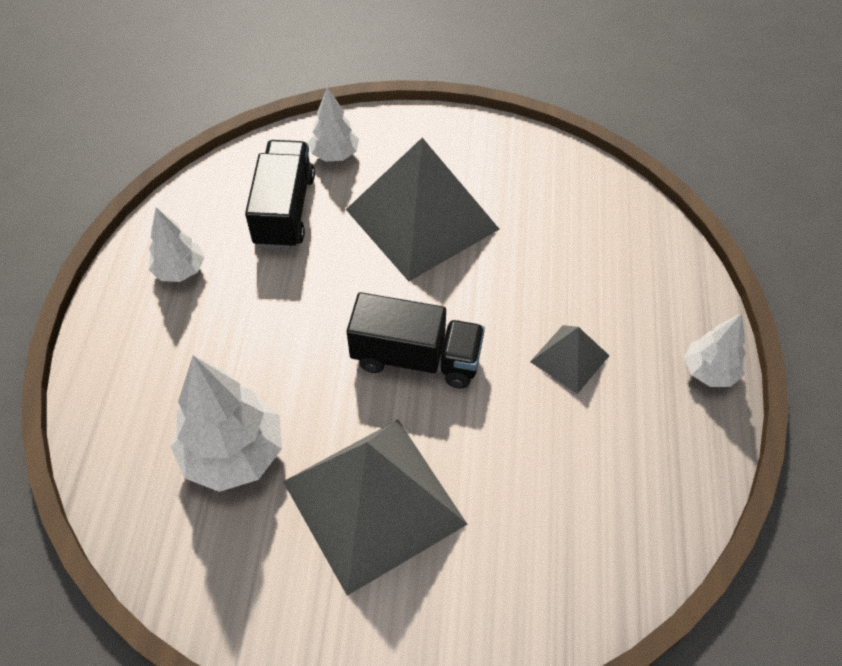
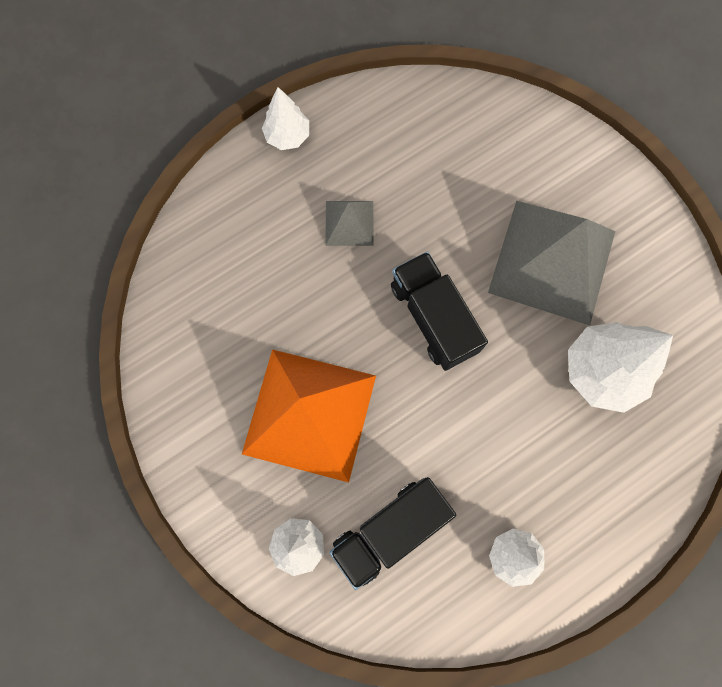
camera: 130 degrees left, 20 degrees up
(422, 219) = (309, 414): grey pyramid -> orange pyramid

